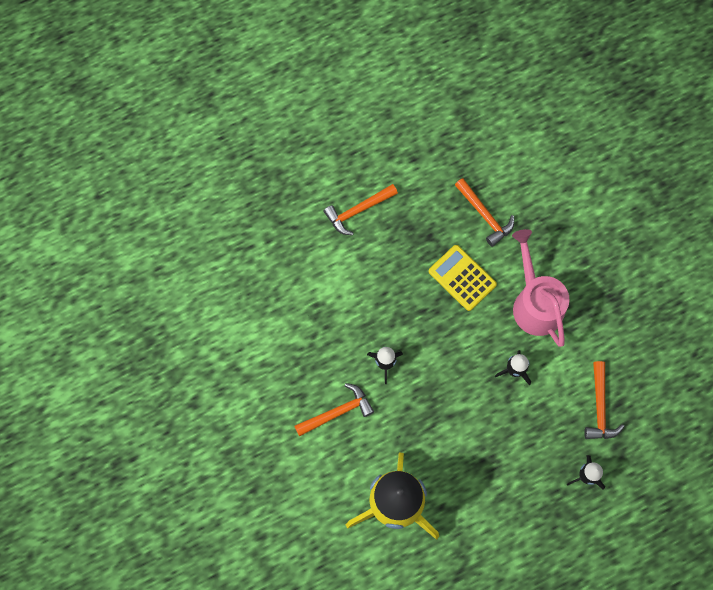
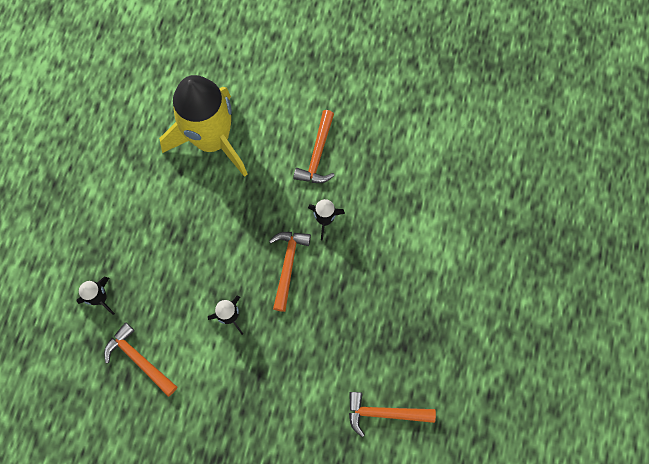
camera: 130 degrees right, 0 degrees up
(358, 211) = (476, 305): orange hammer -> orange hammer (288, 265)
(462, 278) = (344, 342): yellow calculator -> none
(535, 303) = (269, 385): pink watering can -> none

